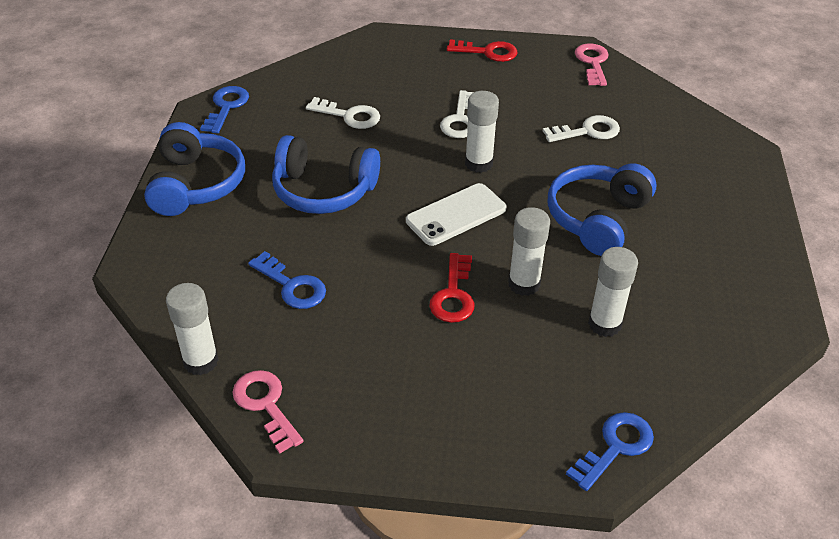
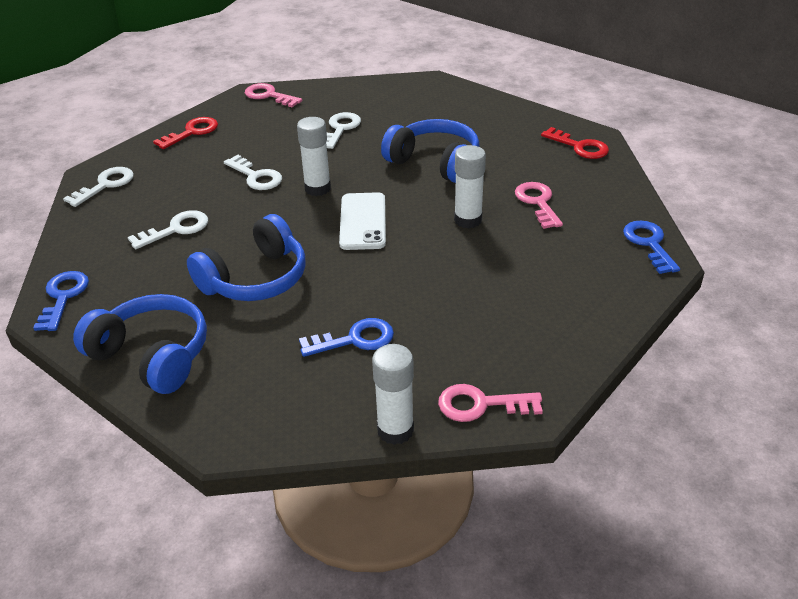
camera: 55 degrees left, 5 degrees down
(226, 107) = (63, 297): blue key -> blue key turned 45 degrees clockwise
(372, 50) = (106, 185): none -> white key
(453, 295) = (448, 257): red key -> red key (580, 147)
(598, 219) = (435, 162): blue headphones -> blue headphones turned 150 degrees clockwise
(604, 324) = (537, 202): white glue stick -> pink key

